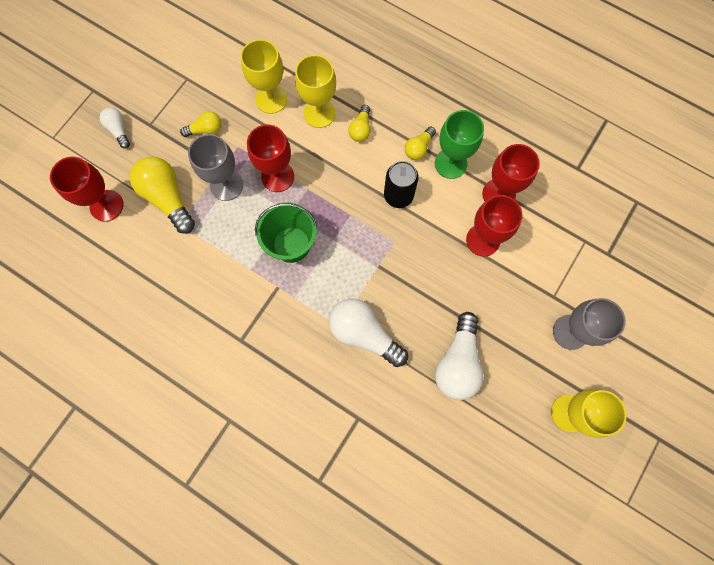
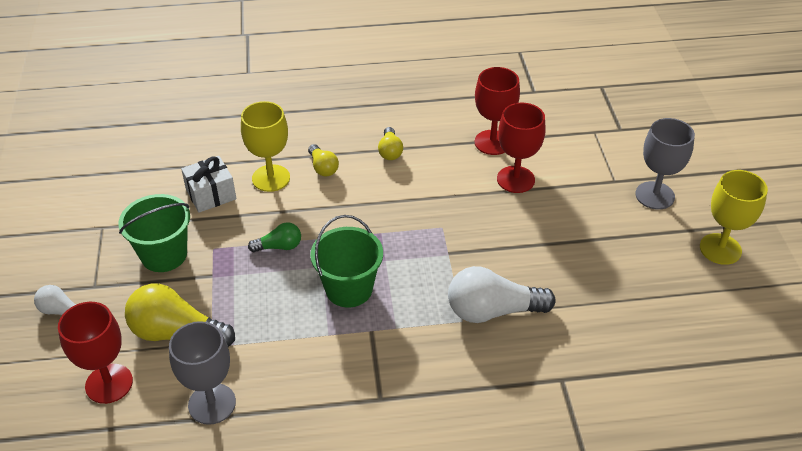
camera: 40 degrees left, 30 degrees down
(205, 130) = (164, 255): yellow light bulb -> green bucket
(226, 185) = (232, 284): grey goblet -> grey goblet (212, 404)
(271, 99) = (211, 194): yellow goblet -> white gift
(277, 176) = (279, 246): red goblet -> green light bulb
(398, 195) = (409, 193): black can -> none
(450, 163) = (429, 146): green goblet -> none
(457, 362) = (595, 276): white light bulb -> none

